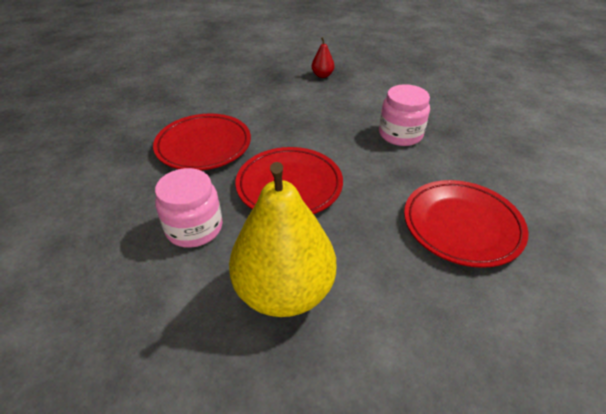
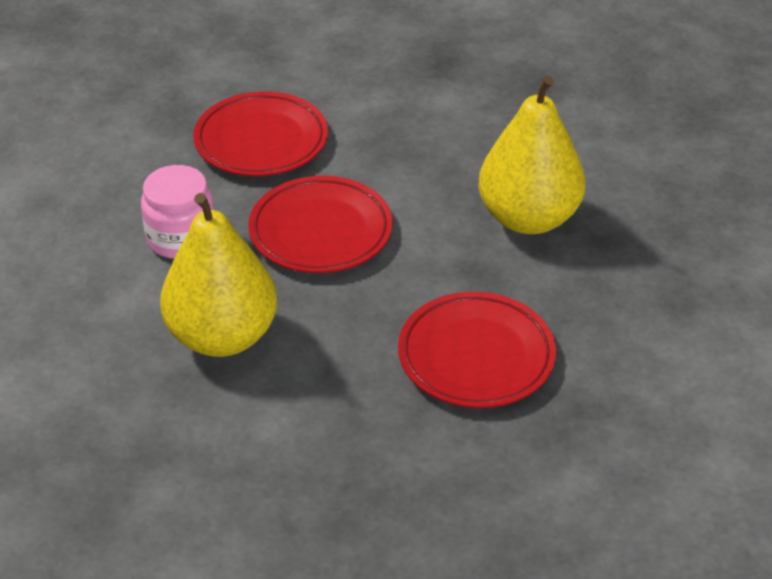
camera: 30 degrees right, 0 degrees up
(322, 75) = (512, 83): red pear -> none
(400, 134) = (528, 218): pink jar -> yellow pear

